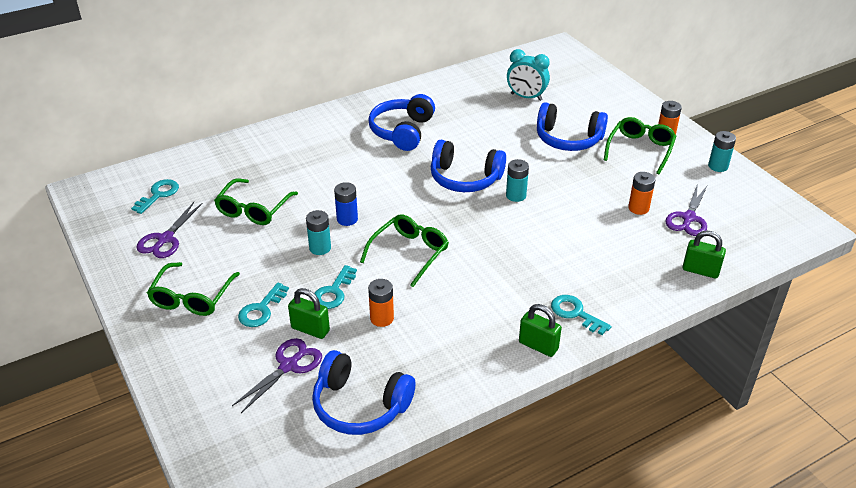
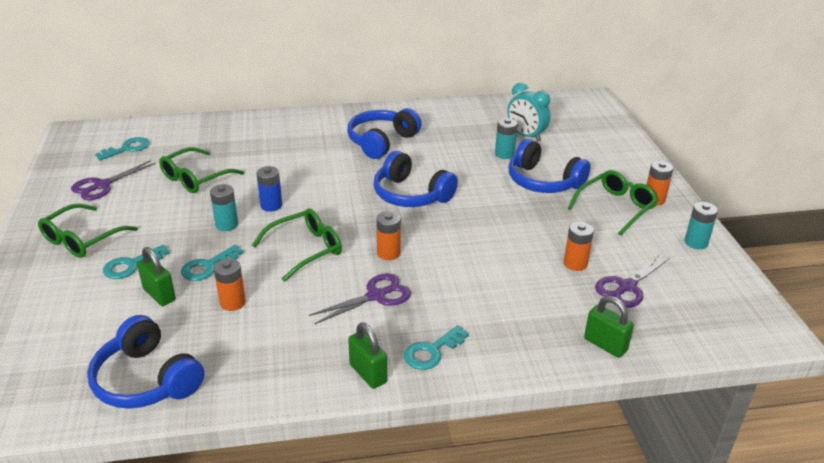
camera: 20 degrees right, 5 degrees down
(289, 366) = (113, 322): purple scissors -> purple scissors (376, 296)
(483, 238) = (388, 253): none -> orange battery
(516, 195) = (451, 221): turquoise battery -> turquoise battery (504, 154)
(575, 313) = (432, 351): turquoise key -> turquoise key turned 105 degrees counterclockwise

